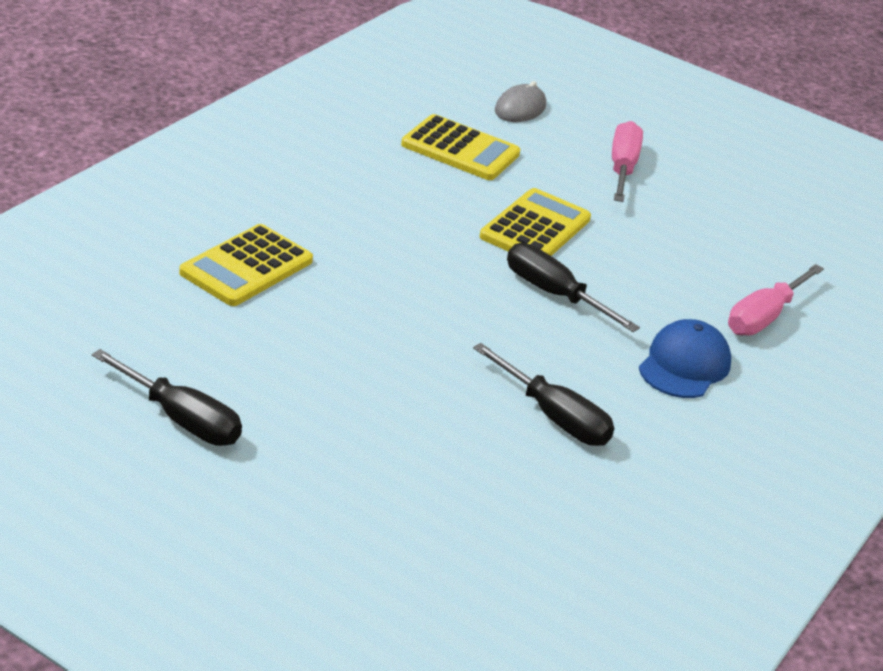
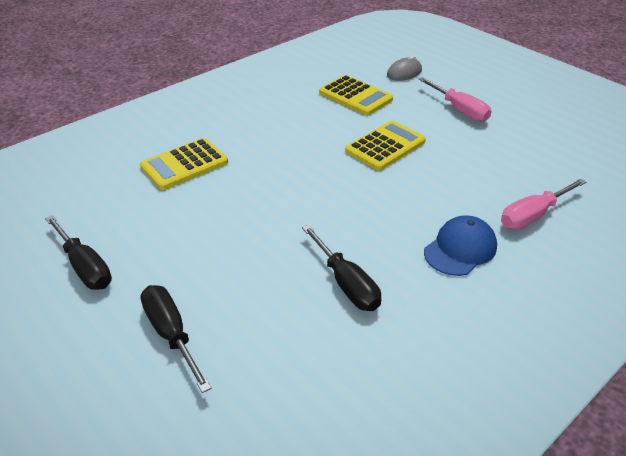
camera: 20 degrees right, 5 degrees up
(554, 294) = (381, 192): black screwdriver -> black screwdriver (171, 335)
(622, 168) = (459, 110): pink screwdriver -> pink screwdriver turned 120 degrees clockwise

